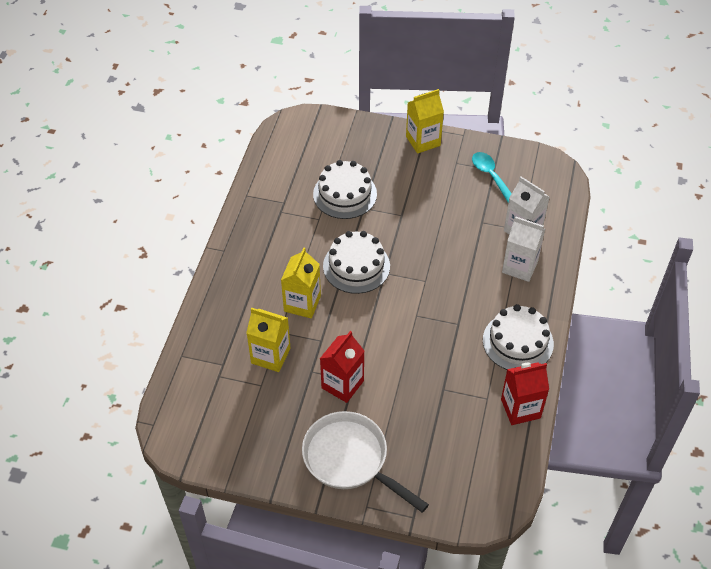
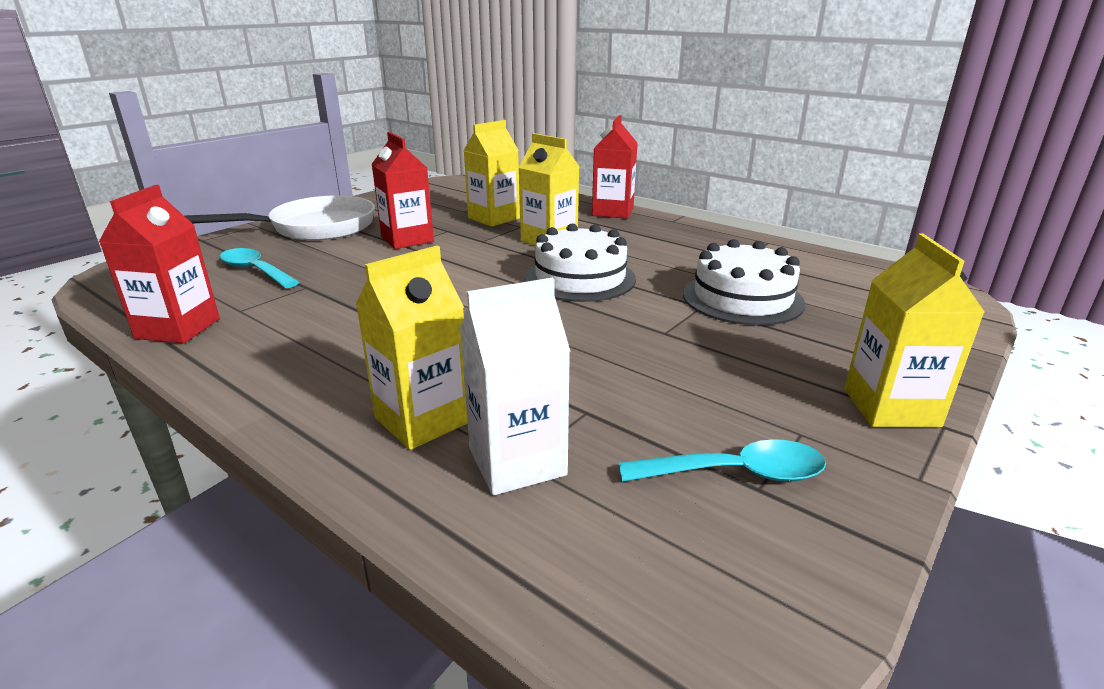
camera: 115 degrees right, 25 degrees down
(219, 289) = (612, 212): none -> red carton
(440, 434) = (255, 271): none -> turquoise spoon
(518, 342) = (277, 362): white cake -> none
(519, 267) = (423, 420): white carton -> yellow carton

